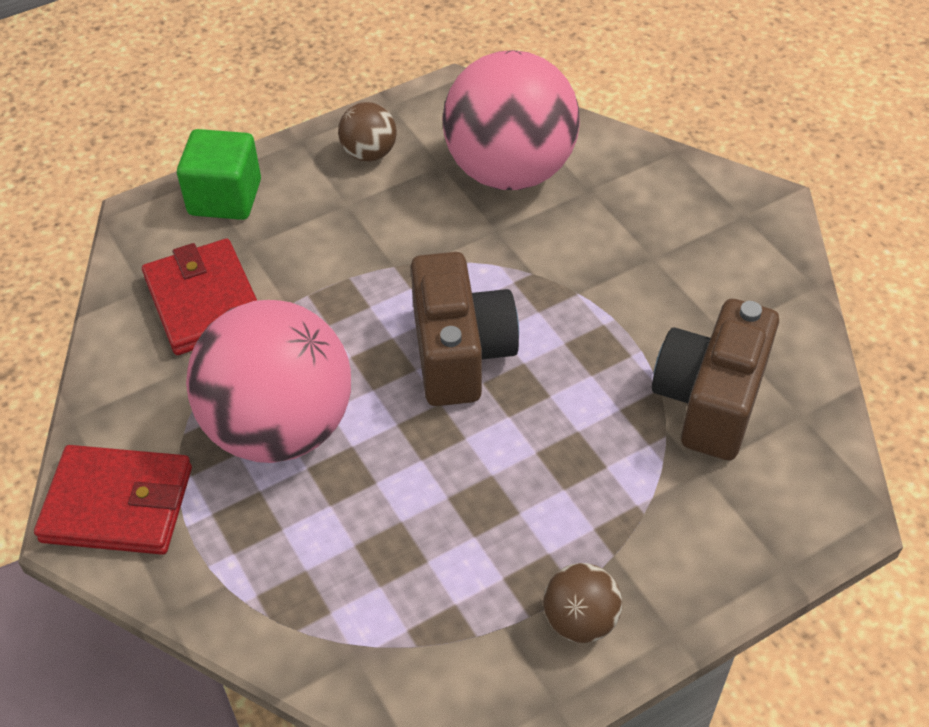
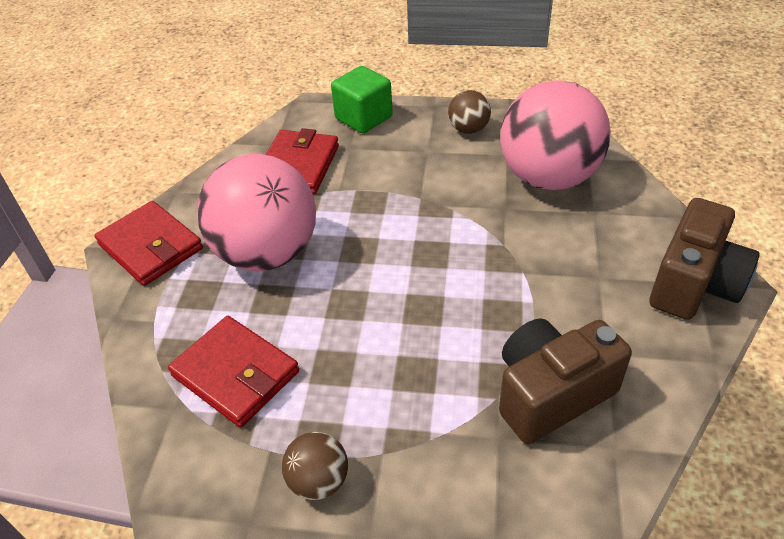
camera: 40 degrees right, 5 degrees down
(386, 578) = (236, 374): none -> red wallet
(460, 353) = (409, 268): brown camera -> brown camera (694, 284)

